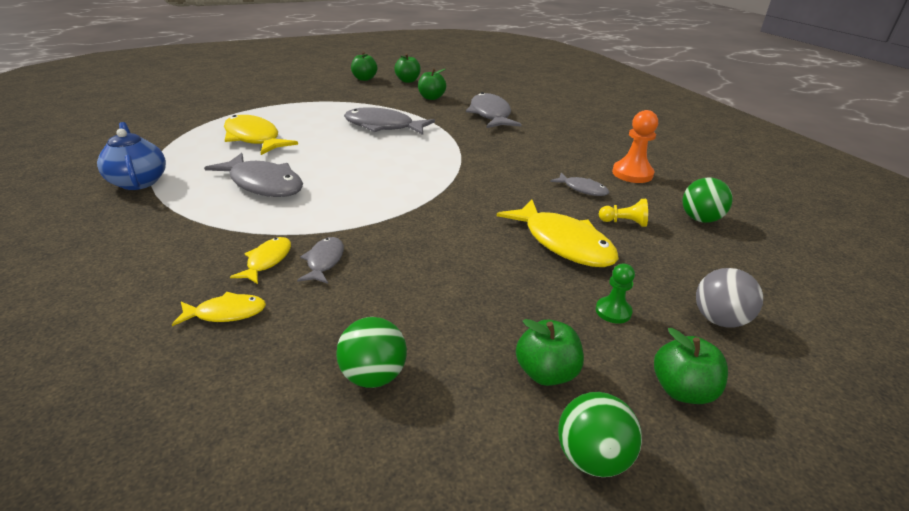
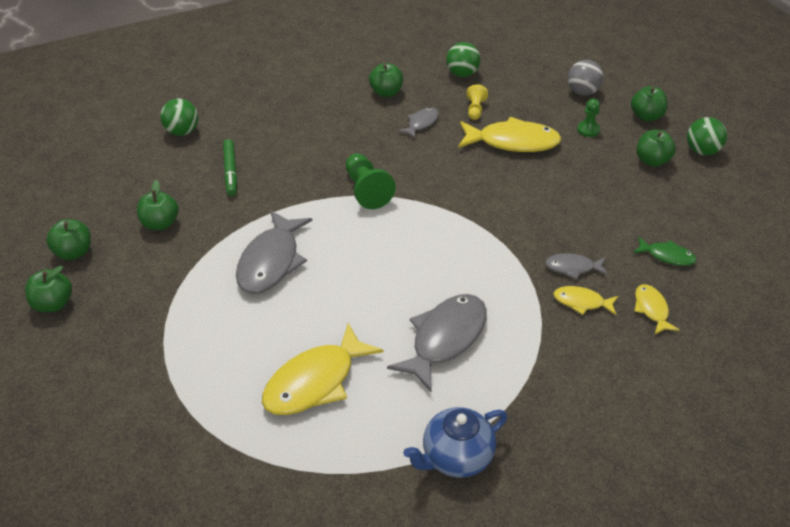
camera: 90 degrees left, 10 degrees up
(316, 347) = (667, 256): none -> green fish
(374, 375) = (681, 227): green ball -> green ball (182, 132)
(467, 160) = (366, 190): none -> green pawn
(490, 114) = (230, 171): grey fish -> green marker
(563, 243) = (513, 142): yellow fish -> yellow fish turned 45 degrees clockwise
(632, 174) = (386, 92): orange pawn -> green apple

